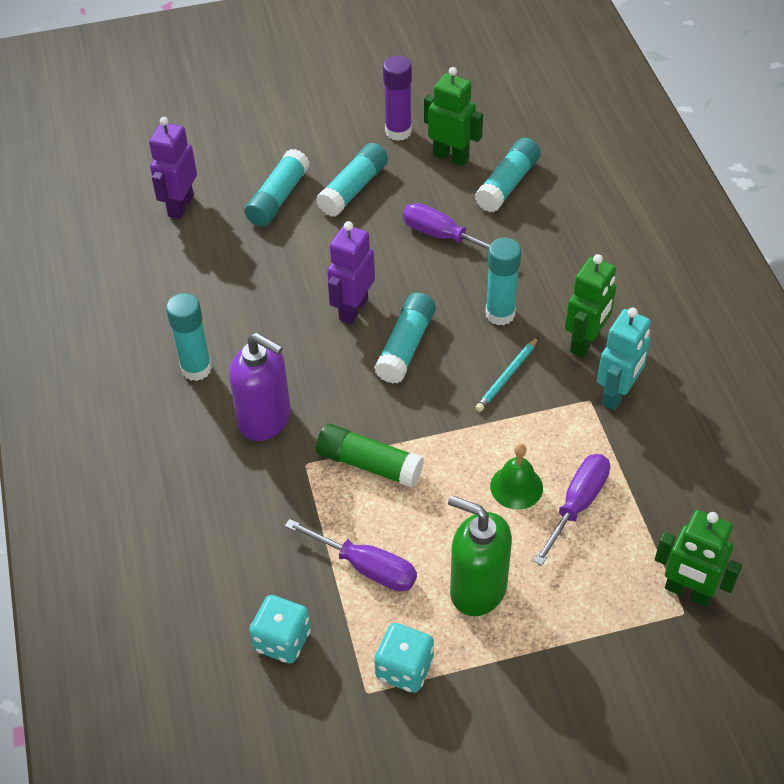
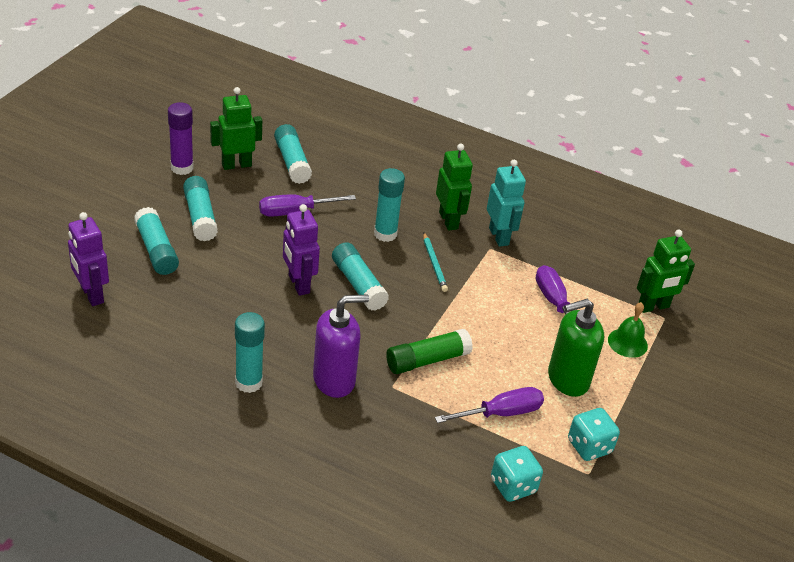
camera: 55 degrees left, 10 degrees down
(516, 487) = (515, 316): green bell -> green bell (627, 342)

